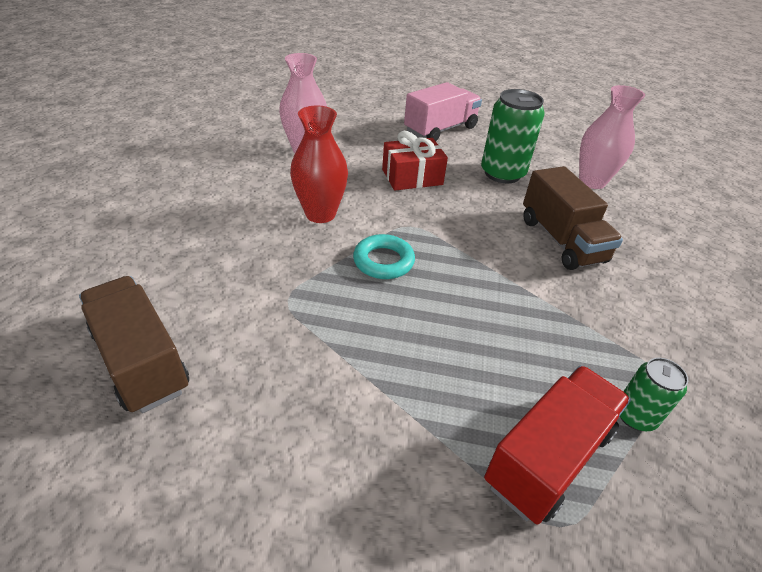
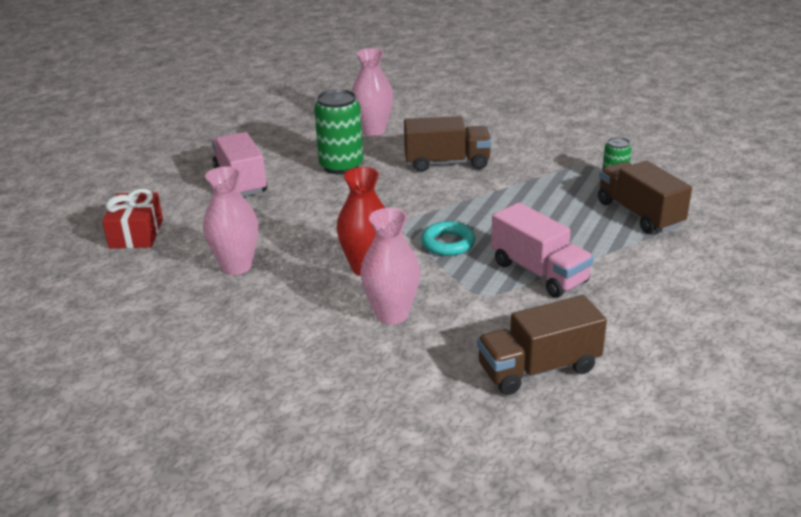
camera: 70 degrees left, 10 degrees down
(242, 240) = (392, 314): none -> pink vase
(343, 344) = (539, 272): none -> pink truck
(412, 177) = (325, 211): red gift -> red gift (136, 233)
(548, 457) = (639, 214): red truck -> brown truck

